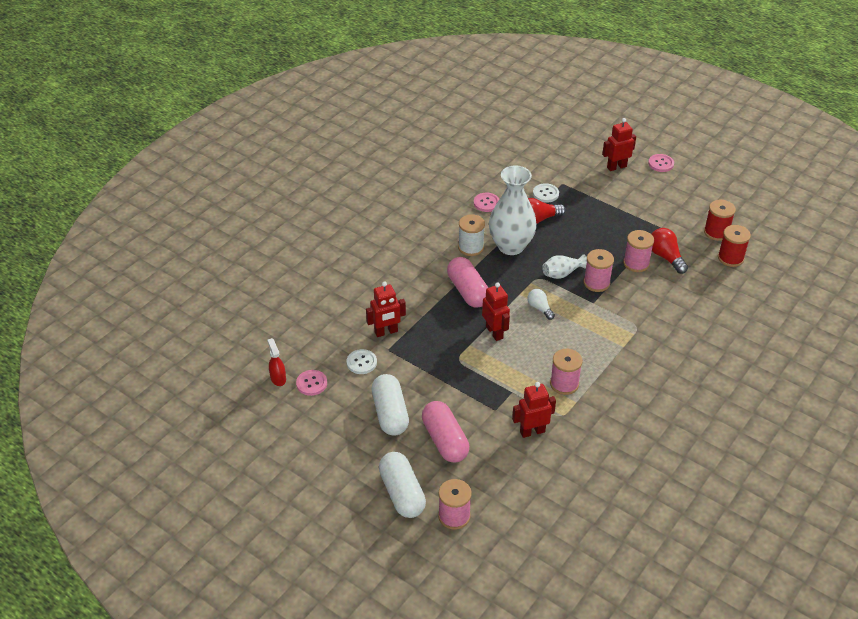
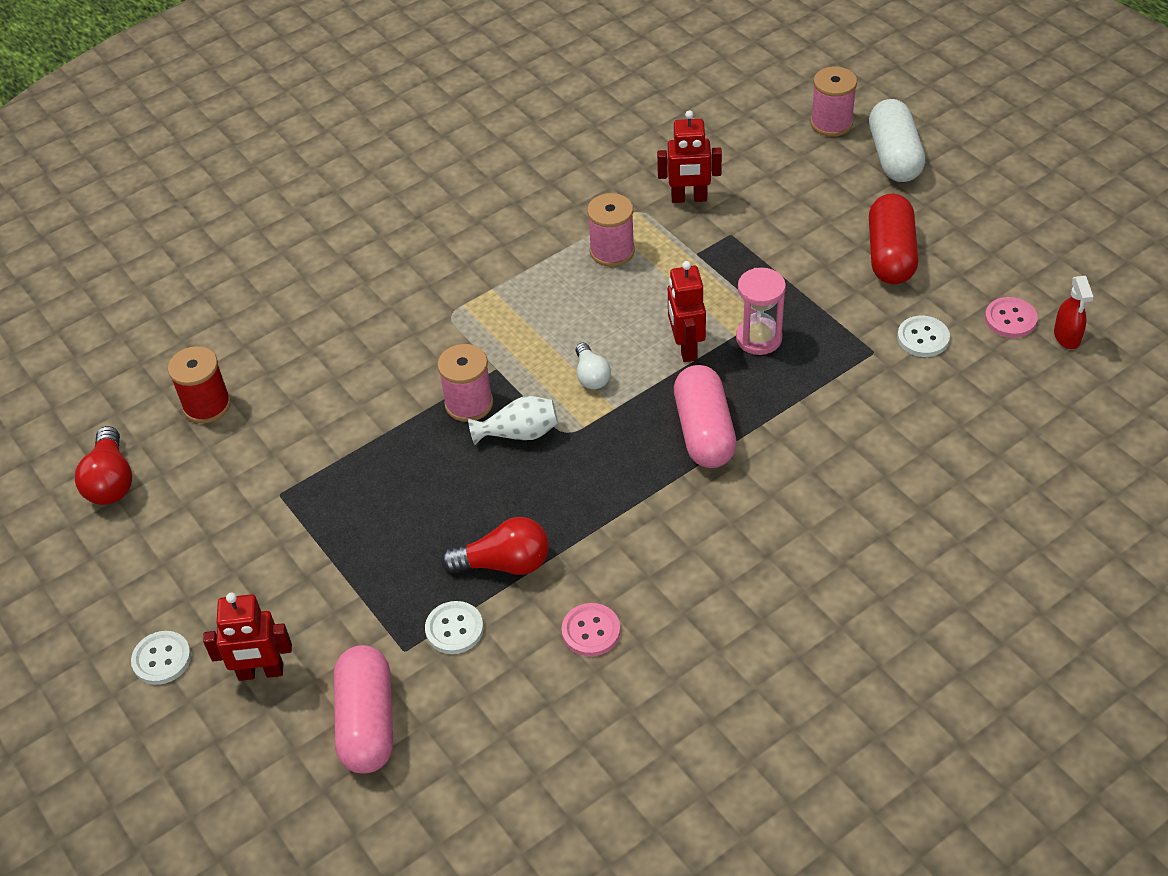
camera: 160 degrees left, 5 degrees up
(386, 332) = (871, 382): red robot -> none
(390, 413) = (890, 255): white capsule -> red capsule
(445, 440) = (818, 207): pink capsule -> pink capsule (367, 722)
(455, 345) = (759, 338): none -> pink hourglass
(471, 247) = (665, 524): white spool -> none
(511, 246) = (586, 511): white vase -> none
(636, 263) = (376, 428): pink spool -> none
(661, 164) = (162, 659): pink button -> white button
(666, 257) = (316, 429): red light bulb -> red light bulb (111, 481)
(716, 232) = (188, 462): red spool -> none

